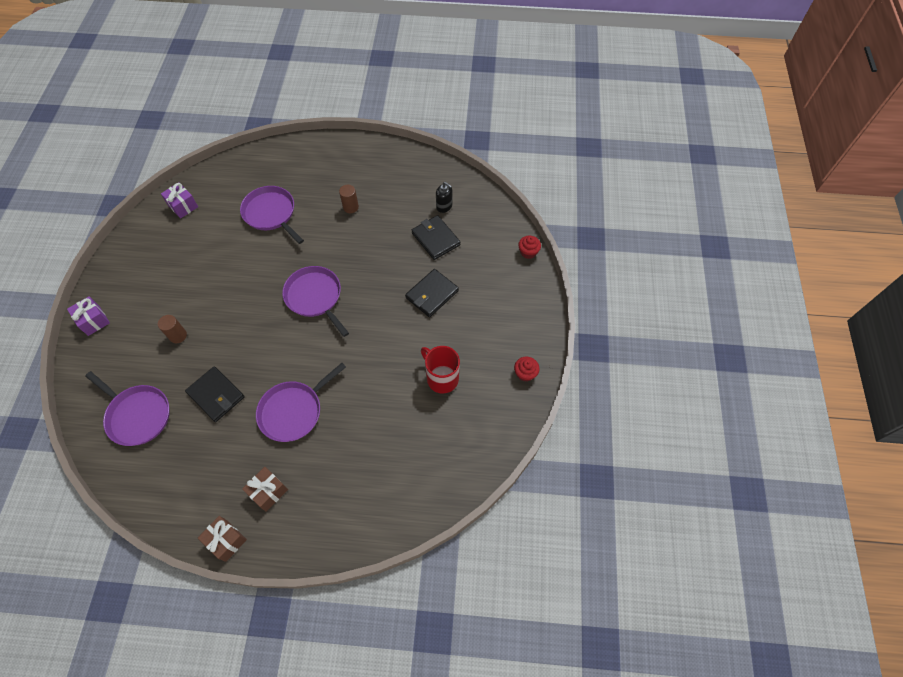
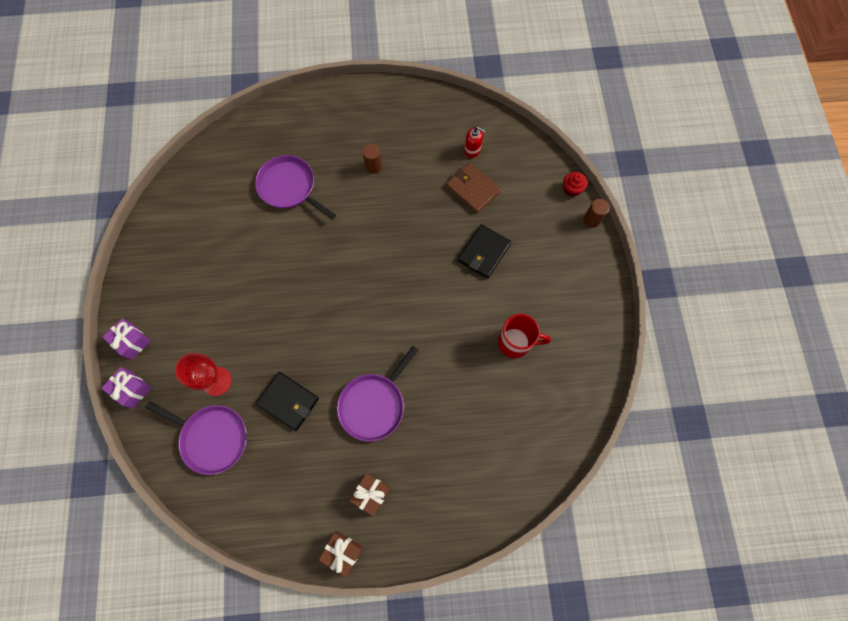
camera: 10 degrees left, 10 degrees up
(157, 366) = (216, 381): none -> red goblet
(178, 335) = (229, 343): brown cylinder -> brown cylinder (592, 219)
(183, 206) = (190, 193): purple gift -> purple gift (132, 389)
(315, 297) = (363, 276): purple pan -> none
(435, 239) = (472, 189): black wallet -> brown wallet
(441, 378) = (515, 342): red mug -> red mug turned 150 degrees clockwise
(444, 206) = (472, 150): black soap dispenser -> red soap dispenser
(525, 373) = (598, 323): red cupcake -> none

